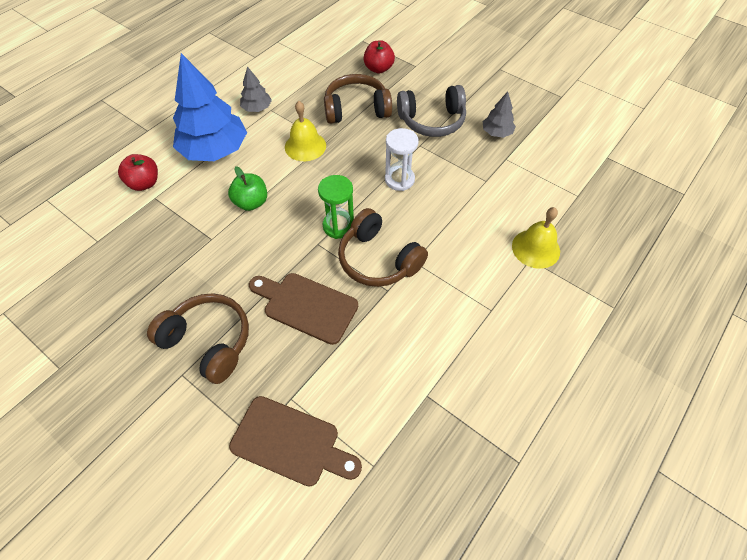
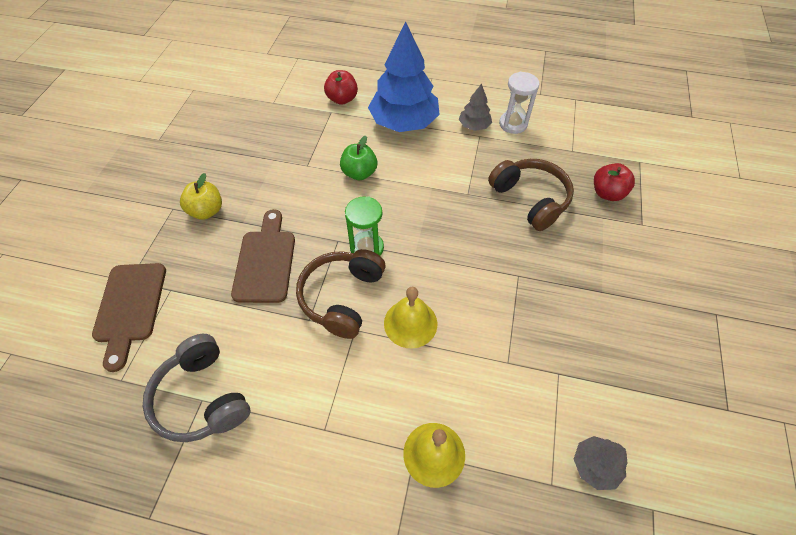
camera: 65 degrees right, 0 degrees up
(208, 341) = (207, 211): brown headphones -> yellow apple
(305, 146) = (451, 180): yellow bell -> yellow bell (410, 323)
(399, 180) = (456, 275): white hourglass -> white hourglass (513, 124)
(432, 121) = (564, 273): grey headphones -> grey headphones (202, 397)
(497, 133) = (596, 349): grey tree -> grey tree (595, 465)

